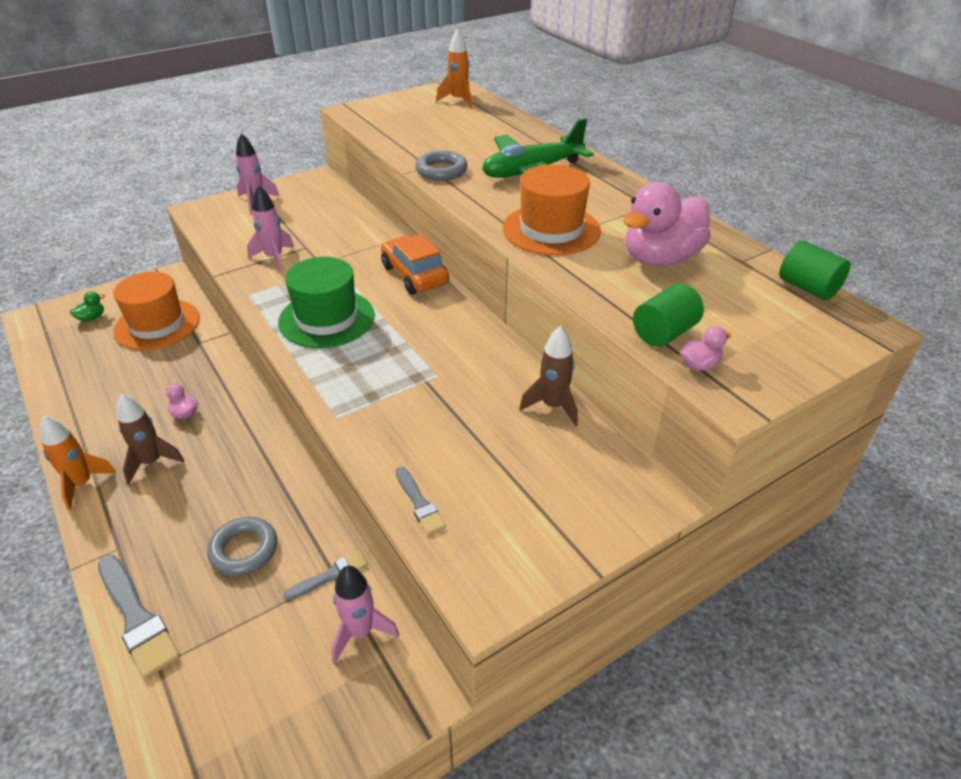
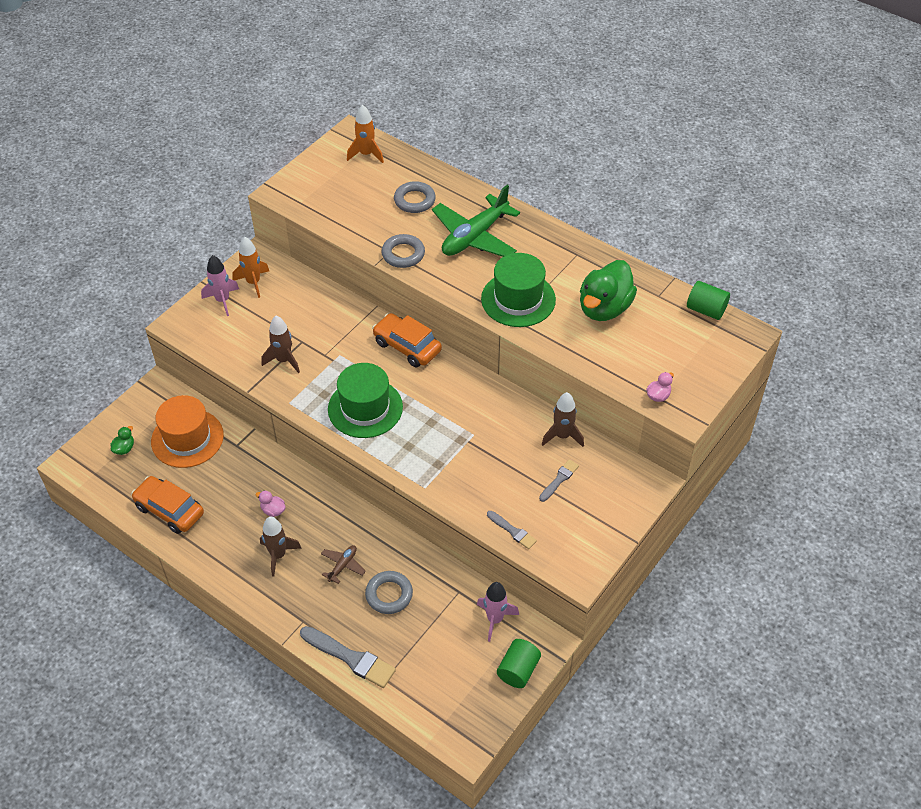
camera: 20 degrees left, 10 degrees up
(82, 383) = (169, 510): none -> orange car
(82, 484) = (240, 587): orange rocket -> orange rocket (253, 282)
(214, 496) = (343, 566): none -> brown plane
(274, 258) = (284, 360): pink rocket -> brown rocket
(330, 575) = (456, 592): grey brush -> grey brush (559, 479)
(484, 136) = (414, 200): none -> grey ring
(551, 229) = (518, 299): orange hat -> green hat
(660, 258) = (604, 308): pink duck -> green duck
(664, 333) = (629, 376): green cylinder -> green cylinder (518, 670)

